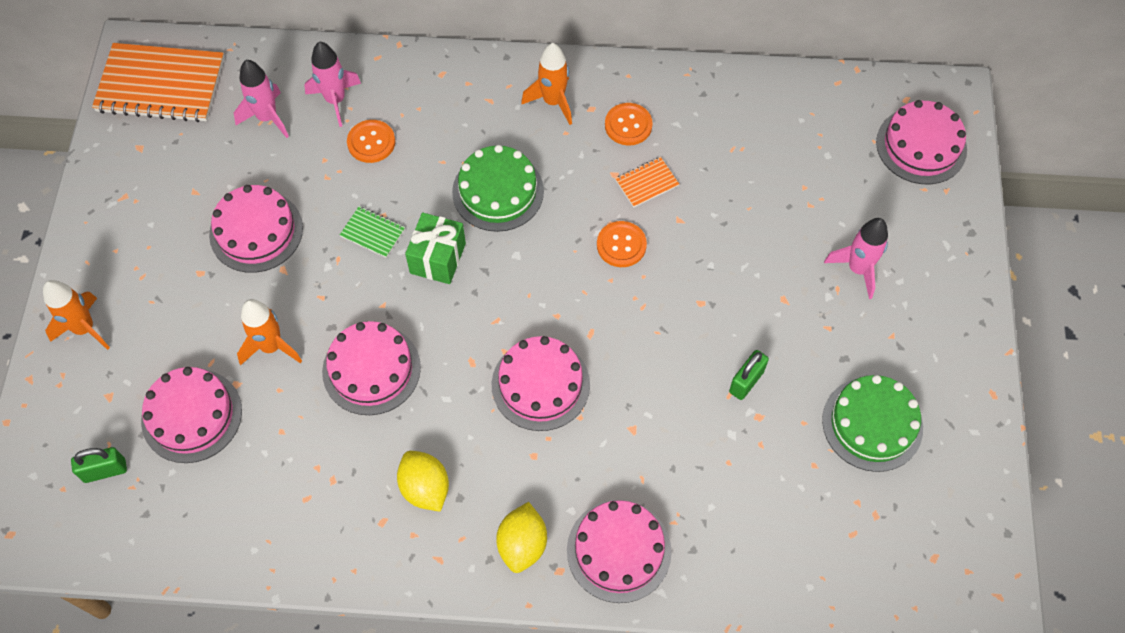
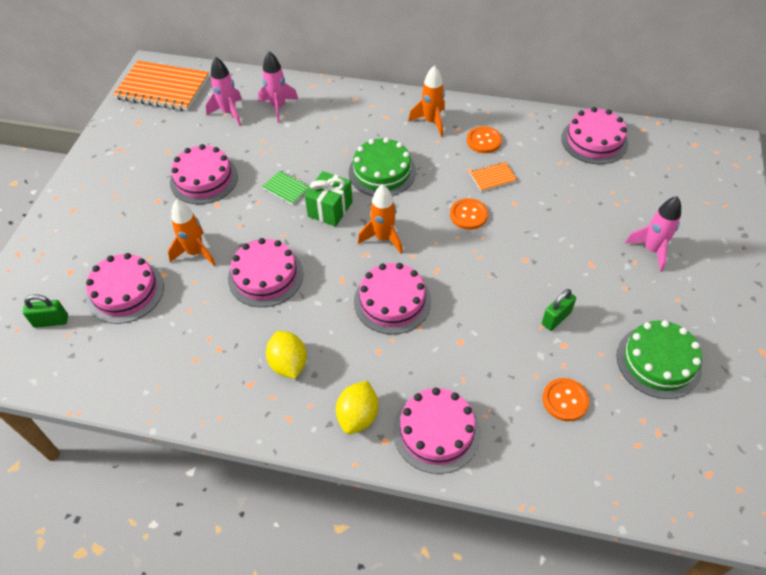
camera: 10 degrees right, 10 degrees down
(84, 328) = (66, 226): orange rocket -> orange rocket (383, 238)
(371, 142) = (297, 134): orange button -> orange button (565, 400)
(921, 146) = (705, 174): pink cake -> pink cake (594, 141)

